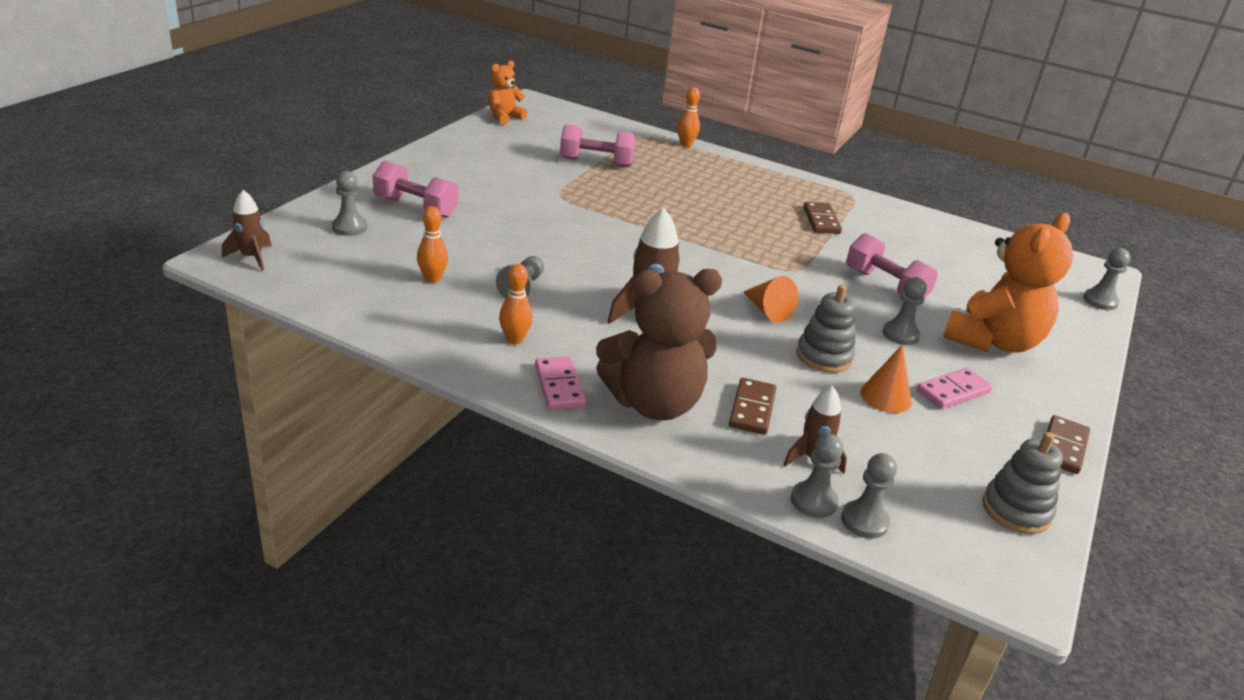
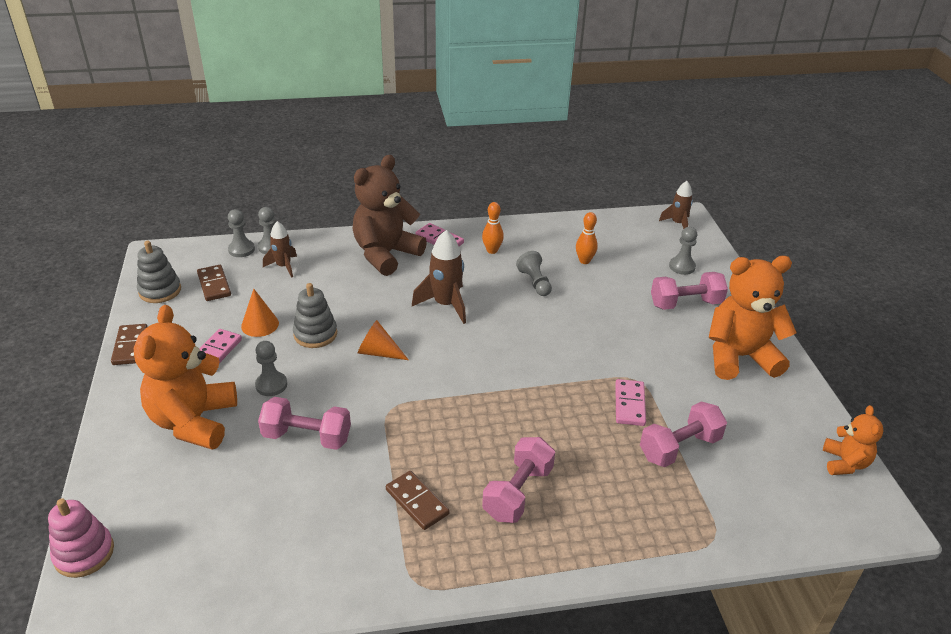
camera: 145 degrees right, 5 degrees up
(453, 168) = (739, 357): none -> orange teddy bear
(592, 189) = (629, 404): none -> pink domino
(686, 144) = (662, 556): orange bowling pin -> none
(742, 195) = (518, 492): none -> pink dumbbell
(752, 409) = (333, 276): brown domino -> brown domino (214, 285)
(1100, 301) = (84, 553): grey pawn -> pink stacking toy

